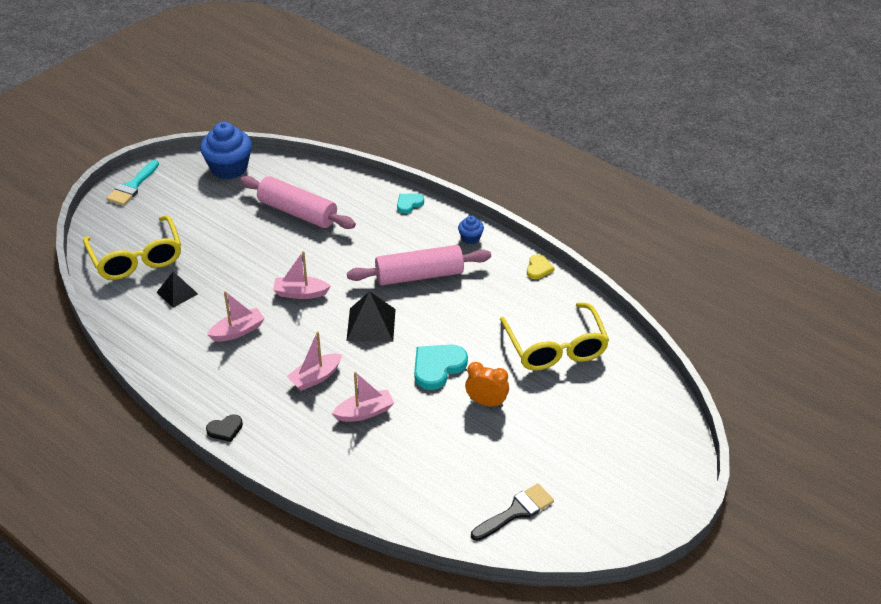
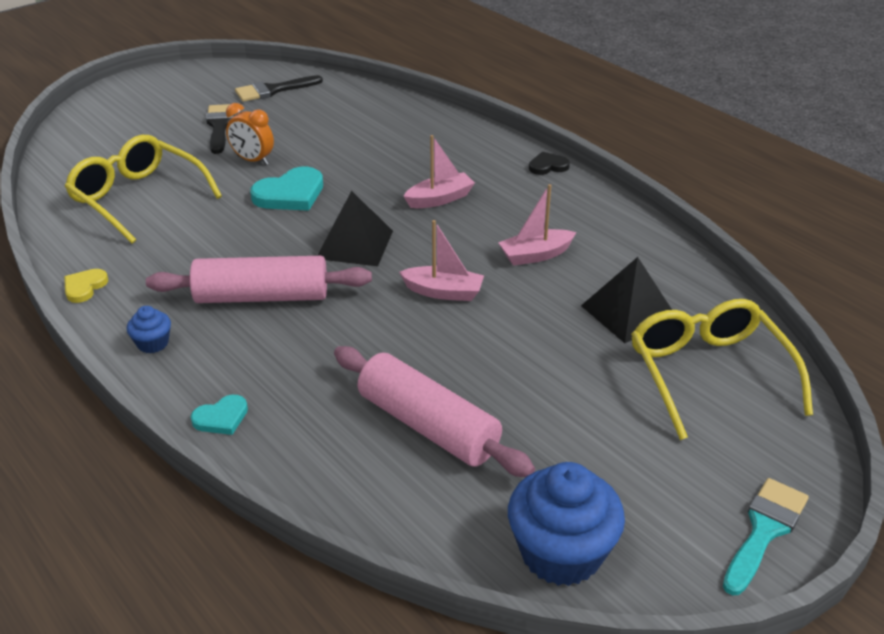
camera: 170 degrees left, 5 degrees down
(177, 293) = (629, 312): black pyramid -> black pyramid, size x1.51
(364, 412) = (390, 165): pink boat -> none
(540, 445) = (220, 126): none -> black brush
(555, 347) = (138, 198): yellow glasses -> yellow glasses turned 45 degrees counterclockwise

